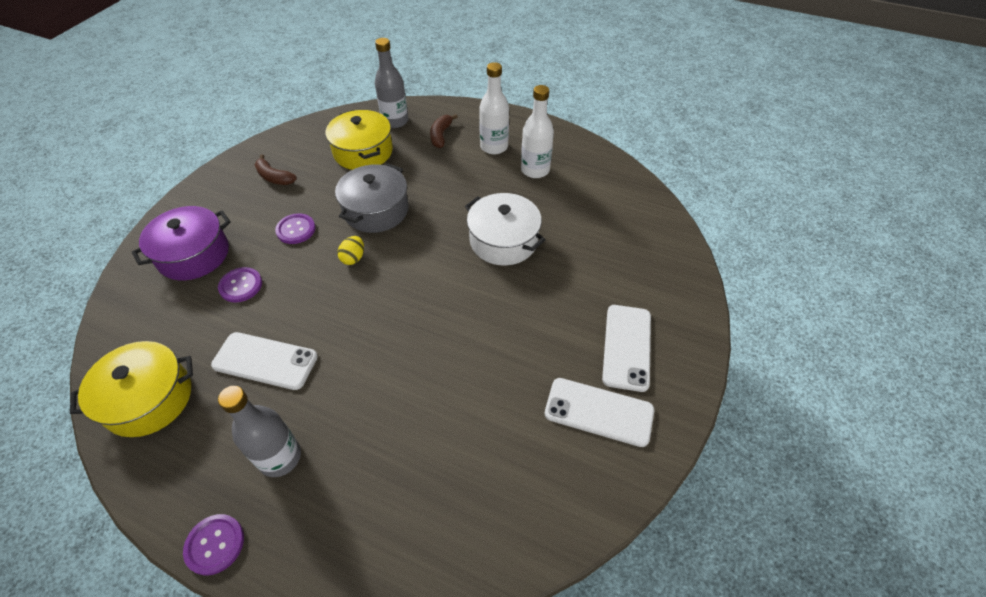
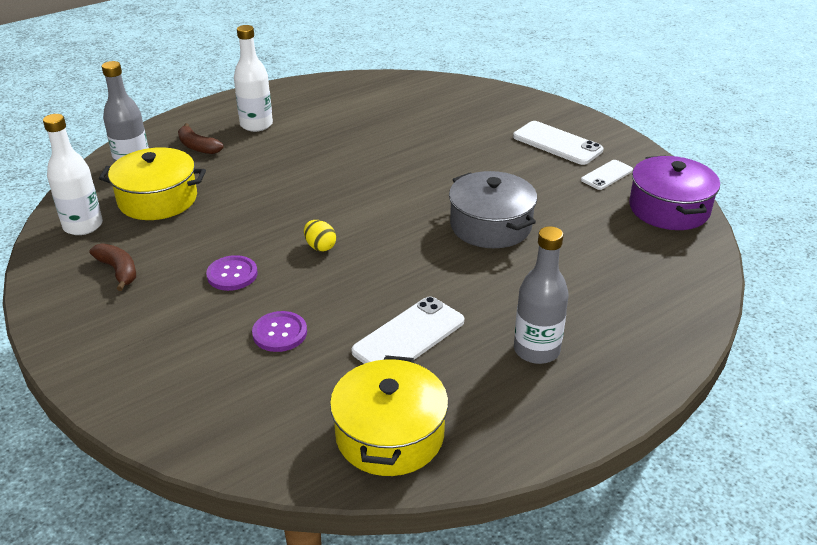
camera: 60 degrees left, 15 degrees down
(194, 255) = (184, 362): purple pot -> purple pot (669, 209)
(215, 544) = (606, 411): purple button -> none
(274, 177) = (118, 271): brown banana -> brown banana turned 105 degrees counterclockwise
(376, 210) = (265, 215): grey pot -> grey pot (490, 226)
(503, 241) = (389, 159): white pot -> none
(535, 170) = (317, 116): white bottle -> white bottle (83, 226)
(599, 412) = (607, 175): white phone -> white phone, size x0.61

